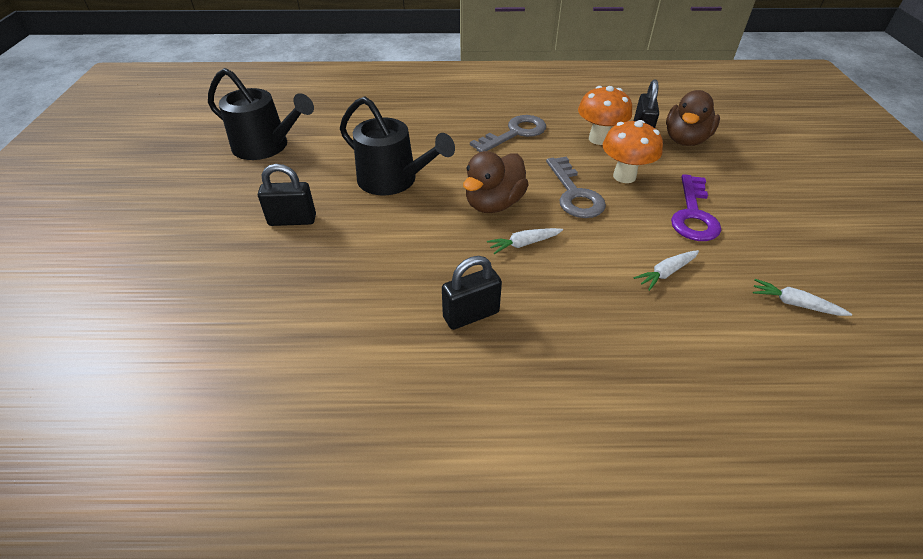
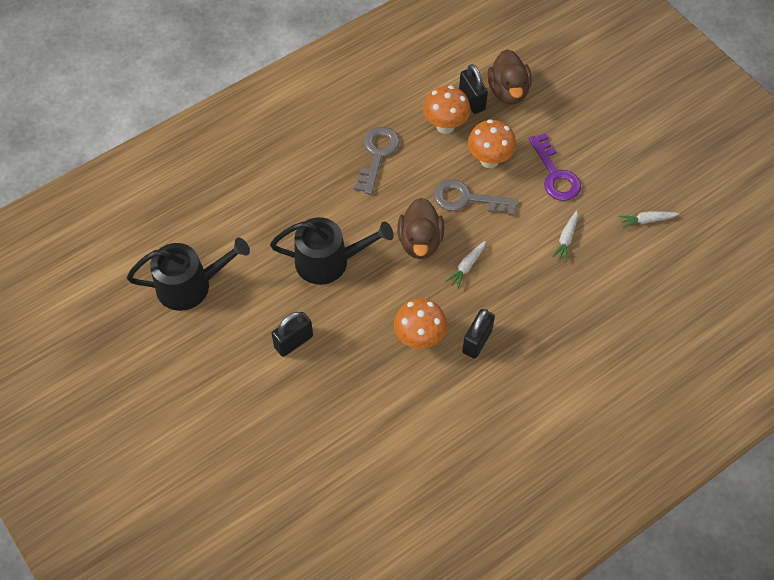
camera: 35 degrees left, 15 degrees up
(411, 278) = (419, 338): none -> orange mushroom
(574, 194) = (467, 199): grey key -> grey key turned 150 degrees clockwise

